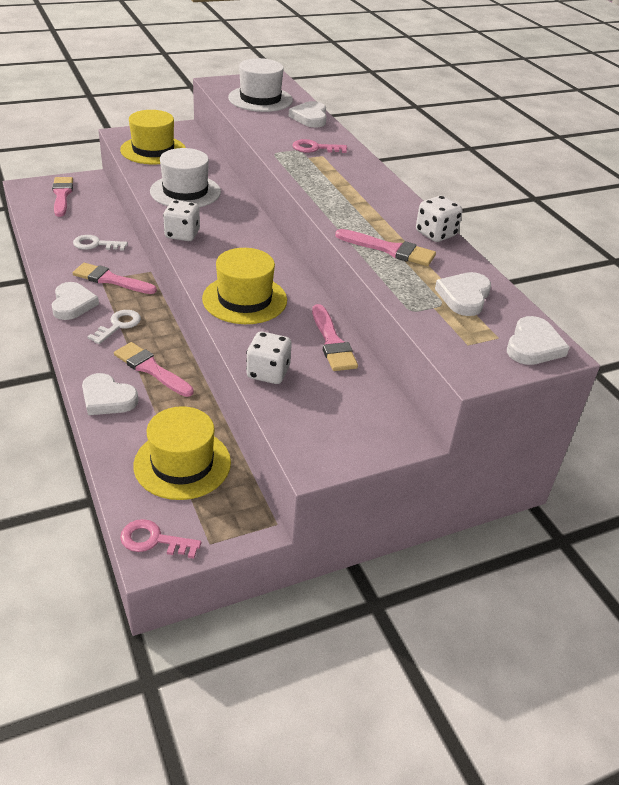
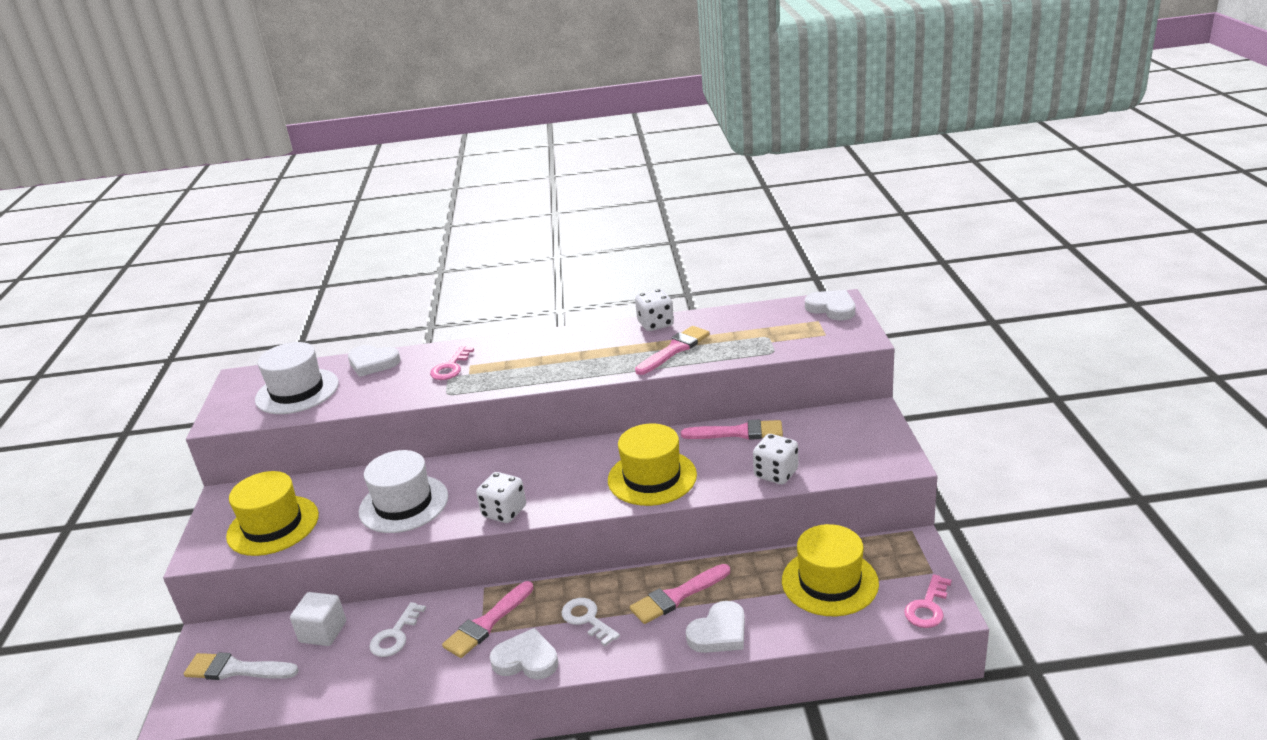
camera: 65 degrees left, 10 degrees down
(62, 195) = (236, 669): pink brush -> white brush
(97, 216) = (323, 632): none -> white cube
(464, 297) = (759, 326): white heart -> none

